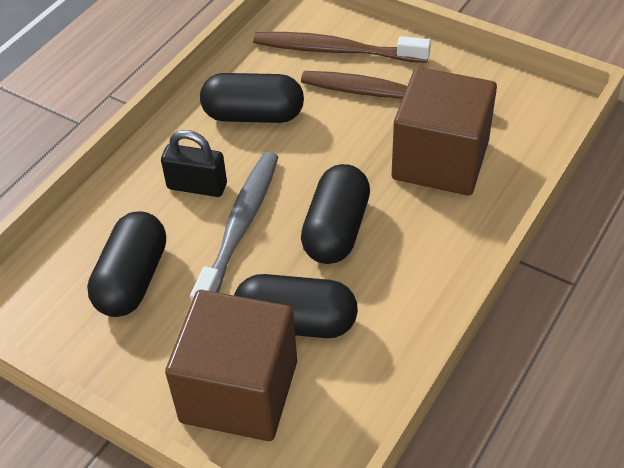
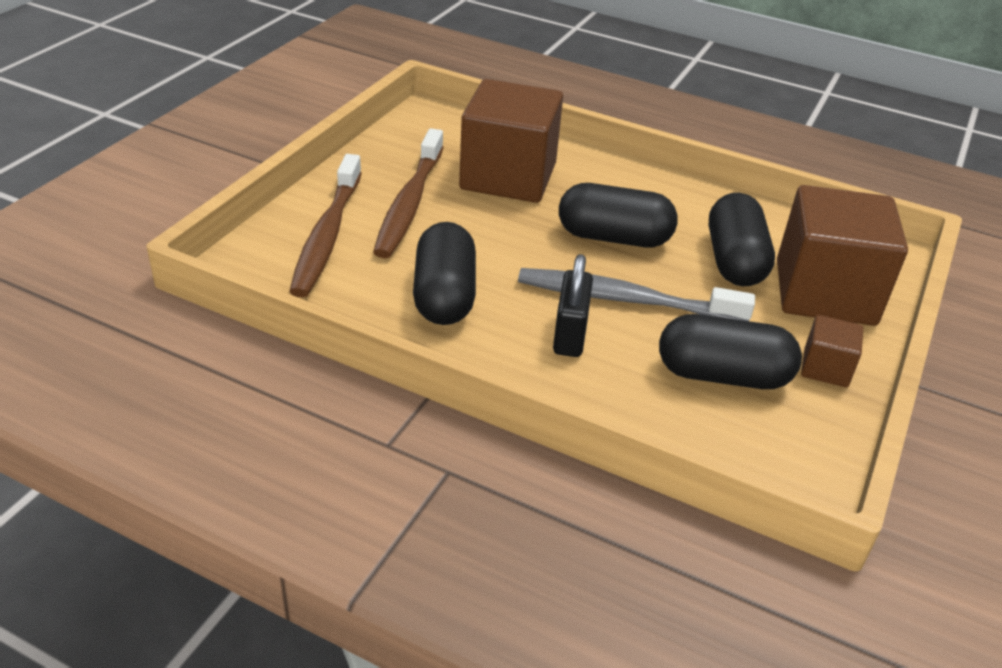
camera: 100 degrees left, 10 degrees down
(128, 359) = (825, 368): none -> brown cube

